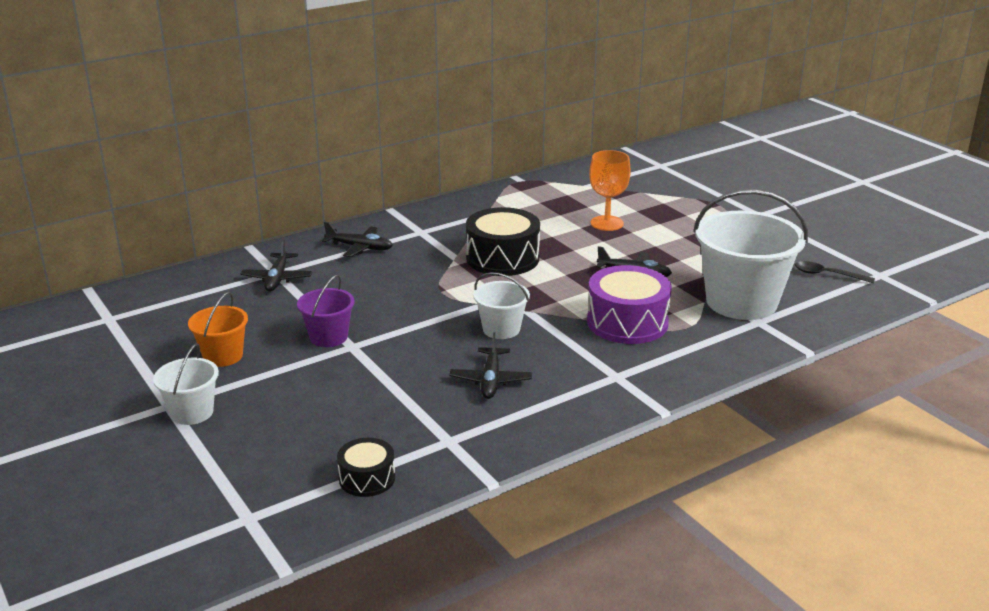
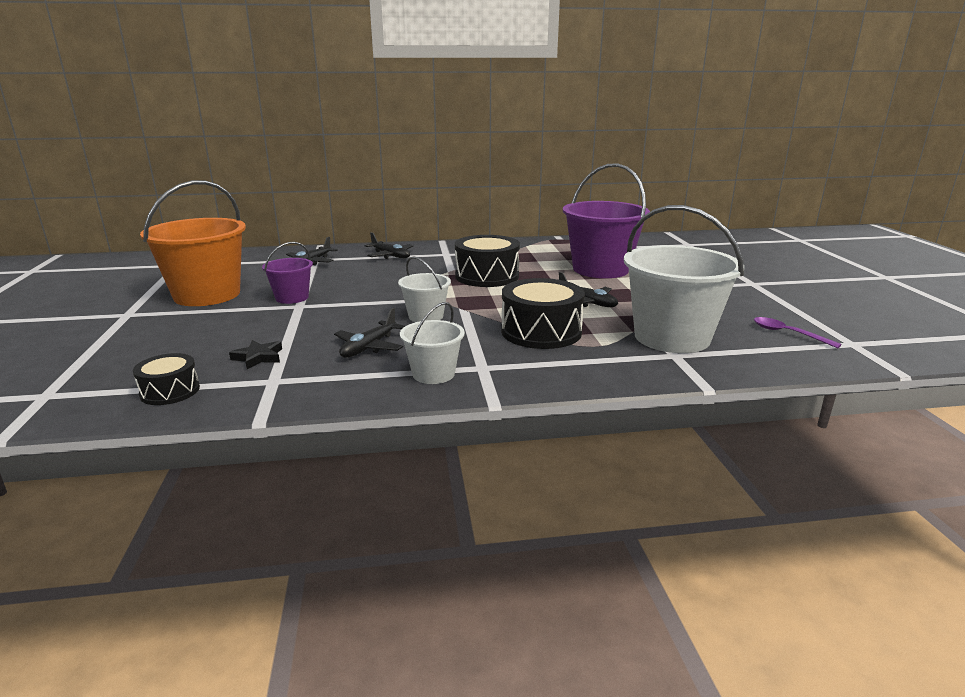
camera: 25 degrees right, 5 degrees down
(192, 412) = (132, 321): white bucket -> white bucket (433, 374)
(223, 356) = (207, 295): orange bucket -> orange bucket, size x1.97
(399, 420) = (258, 357): none -> black star
(607, 223) = (600, 269): orange goblet -> purple bucket
(627, 322) = (541, 332): purple drum -> black drum
(827, 275) = (787, 333): black spoon -> purple spoon

